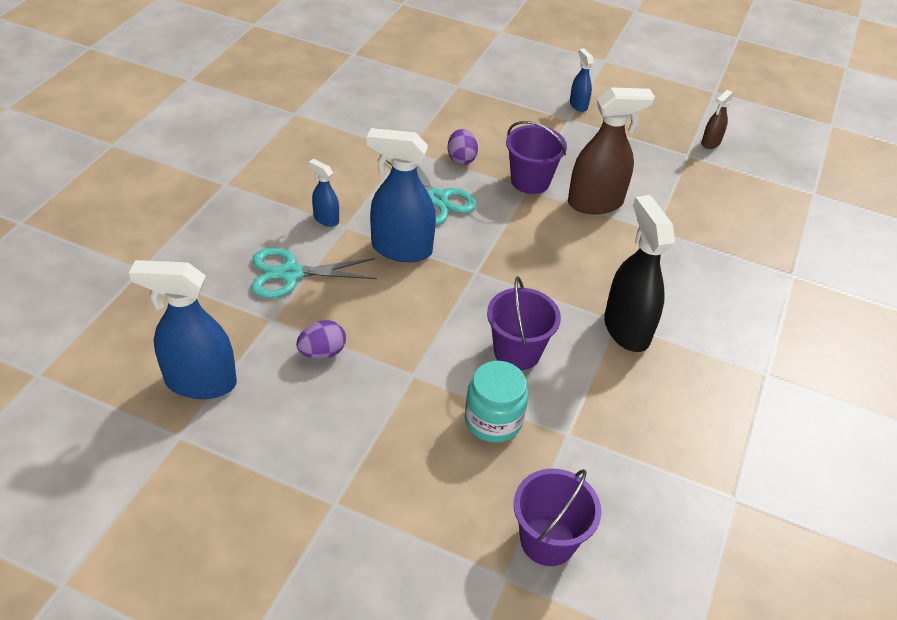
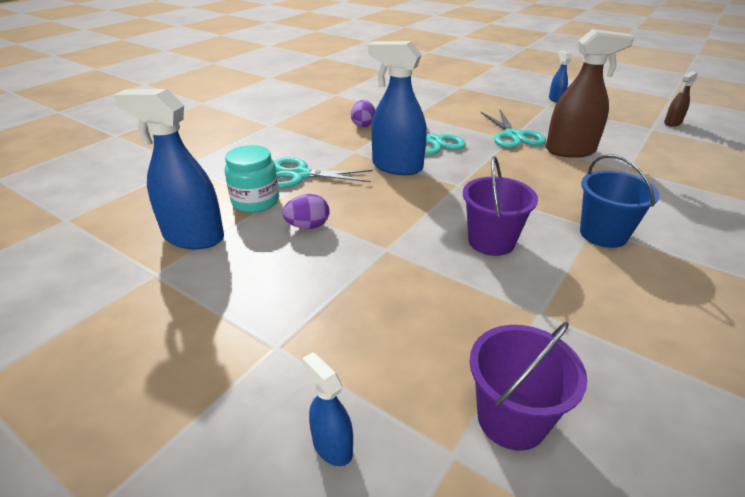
camera: 15 degrees right, 10 degrees down
(326, 219) = (340, 146): blue spray bottle -> blue spray bottle (332, 446)
(461, 159) = (457, 121): purple egg -> purple egg (363, 125)
(493, 420) = (460, 293): turquoise jar -> turquoise jar (255, 201)
(530, 181) = (513, 136): purple bucket -> turquoise scissors
(626, 329) = (603, 234): black spray bottle -> blue bucket

